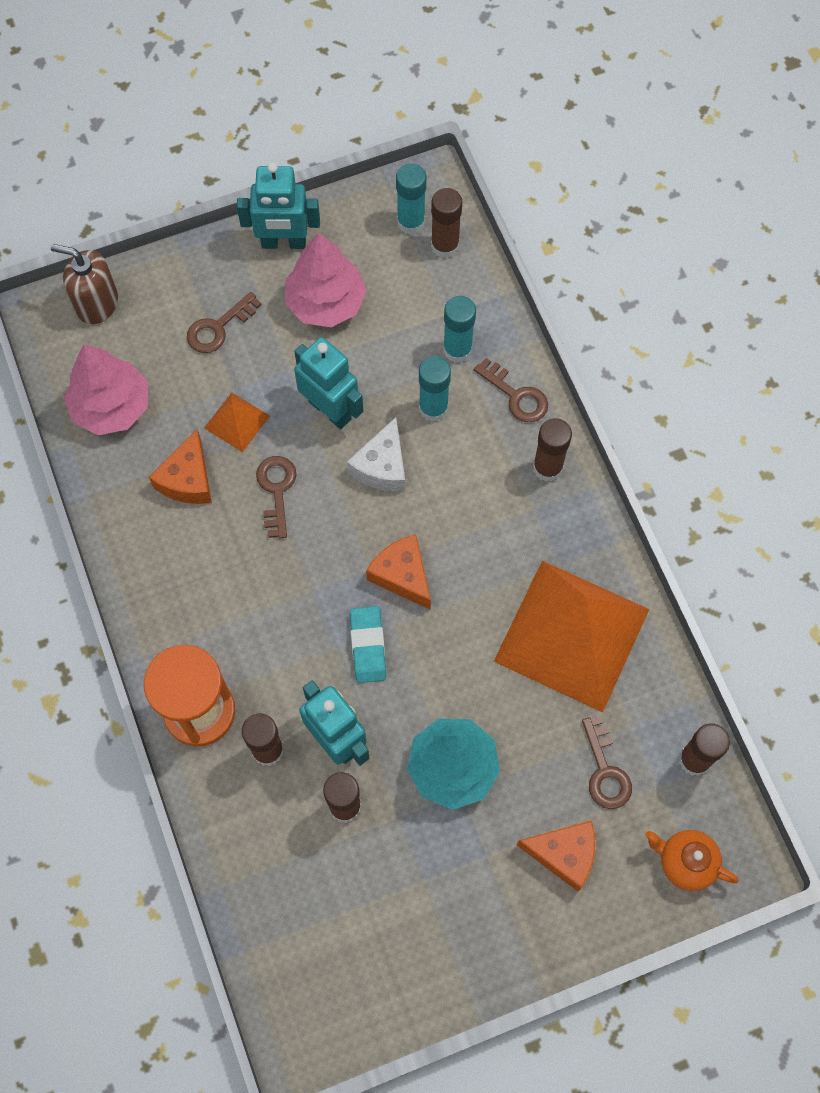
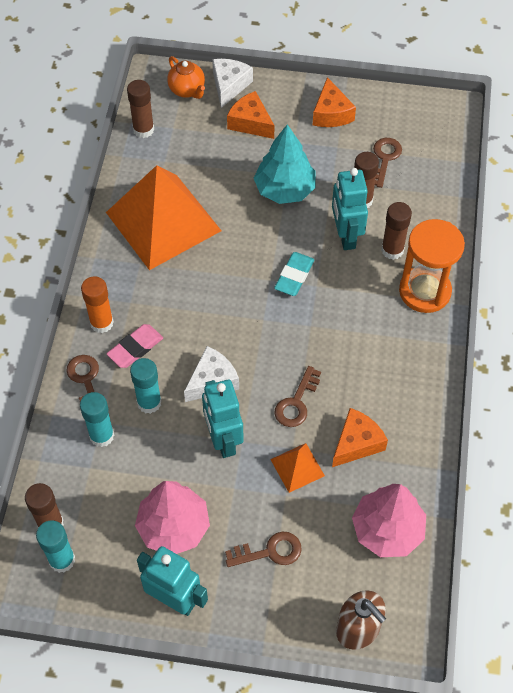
camera: 150 degrees left, 10 degrees down
(402, 575) = (245, 305): orange cheese -> orange cheese (331, 113)
(490, 459) = (135, 348): none -> pink eraser
(547, 467) = (102, 323): brown glue stick -> orange glue stick
(605, 770) = (197, 148): brown key -> brown key (384, 159)
(634, 905) = (229, 86): none -> white cheese

